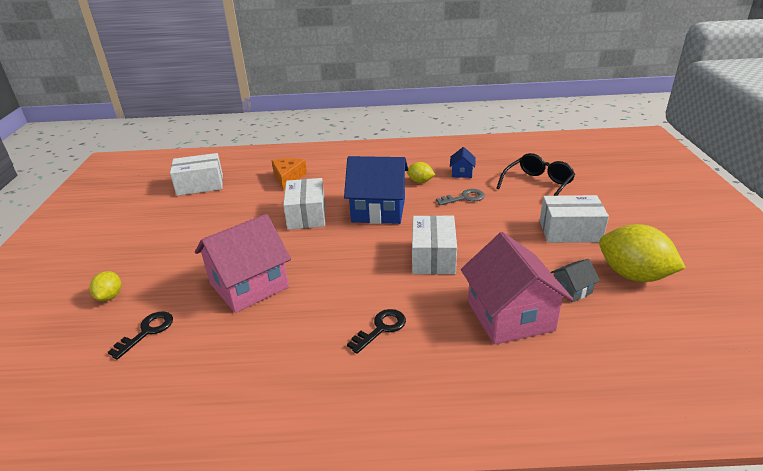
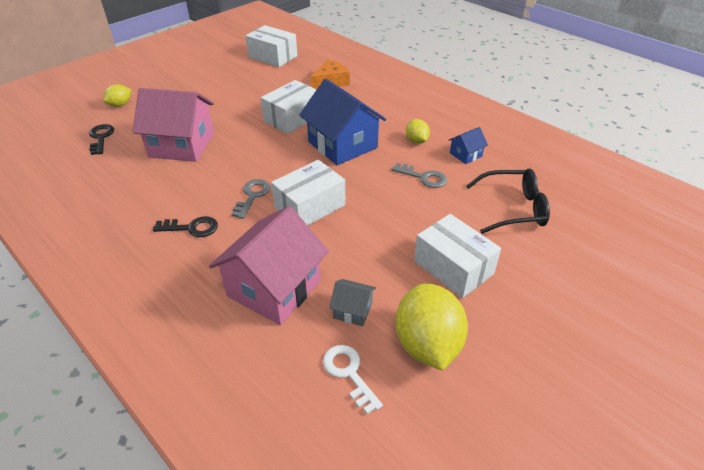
camera: 45 degrees right, 10 degrees up
(147, 331) = (101, 138): black key -> black key turned 90 degrees counterclockwise
(382, 278) = (252, 196): none -> grey key
(633, 320) = (349, 373): none -> white key

